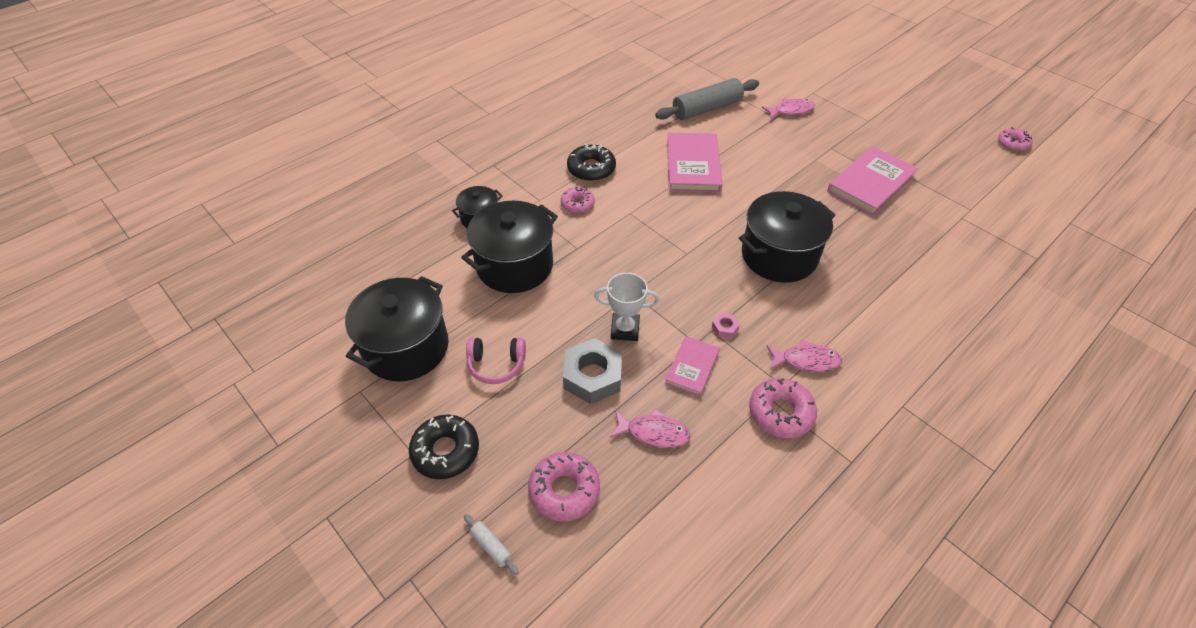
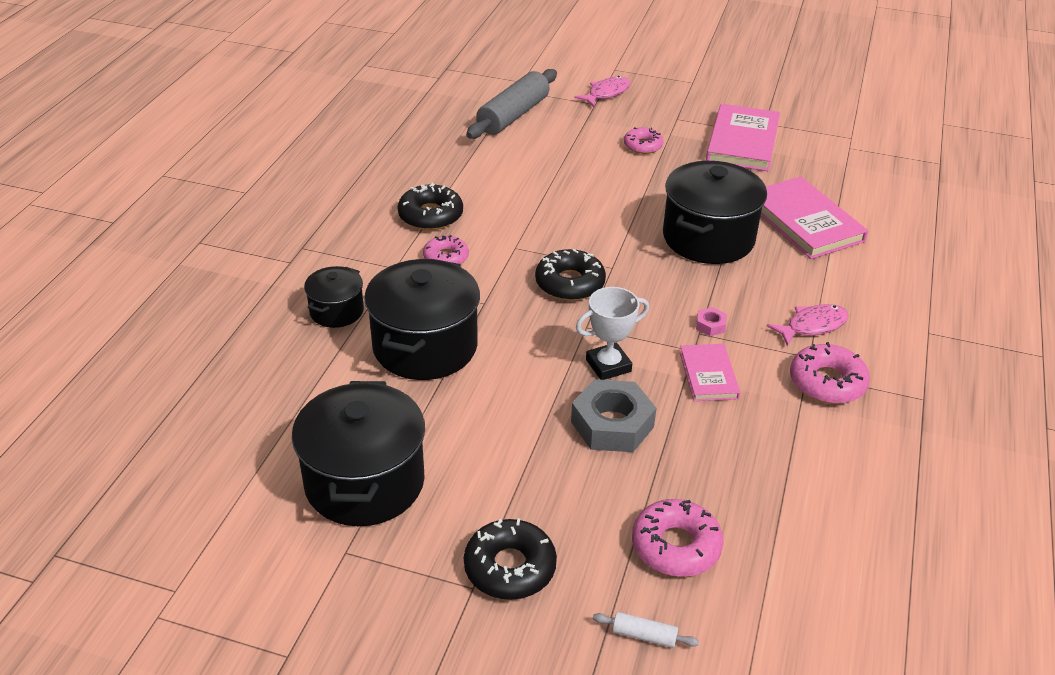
camera: 30 degrees left, 10 degrees down
(496, 364) = (493, 456): pink headphones -> none
(647, 255) = (570, 283): none -> black donut
(653, 433) = (721, 452): pink fish -> none
(693, 166) = (546, 178): pink book -> pink book (804, 222)
(1013, 143) = (842, 67): pink donut -> pink donut (643, 146)

